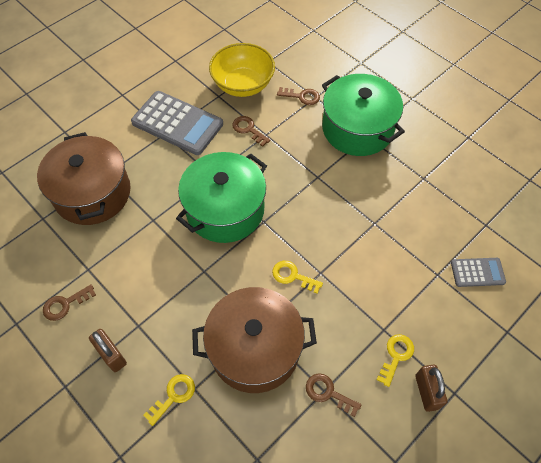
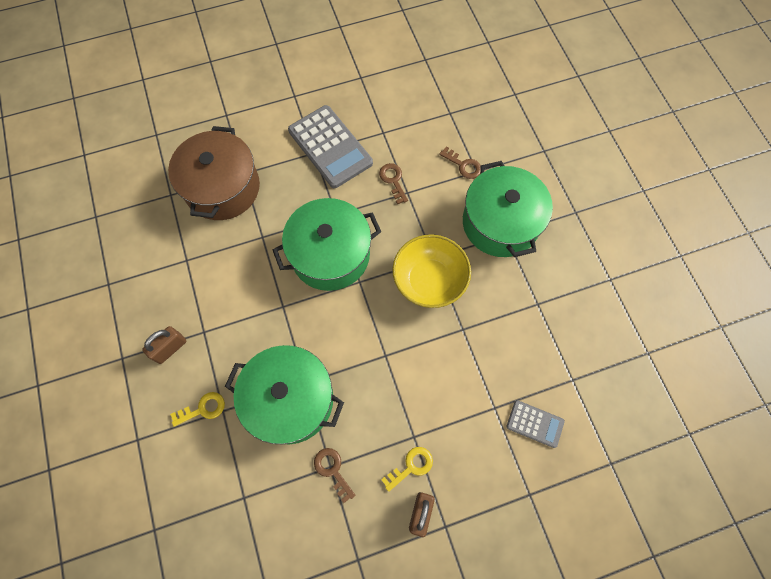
camera: 25 degrees right, 10 degrees up
(65, 304) = (154, 284): brown key -> none
(111, 355) = (170, 348): brown padlock -> brown padlock turned 60 degrees clockwise
(243, 85) = (412, 129): yellow bowl -> yellow bowl (429, 281)
(255, 349) = (290, 400): brown pot -> green pot
(293, 276) = (358, 347): yellow key -> none

